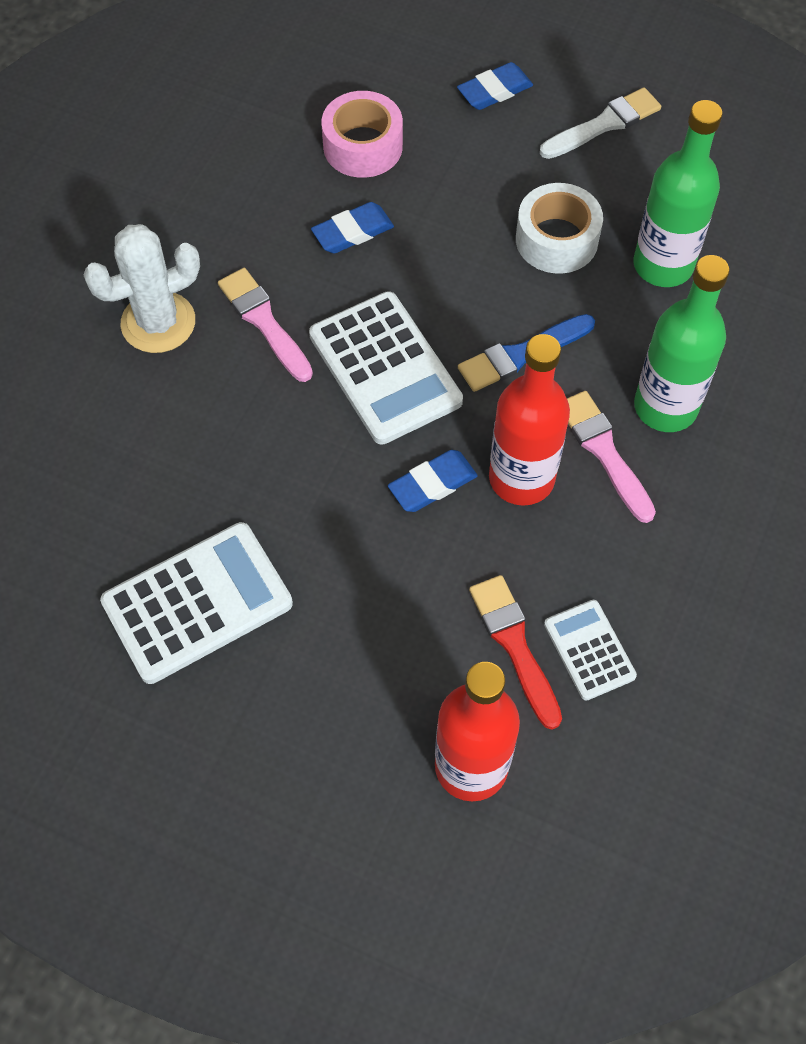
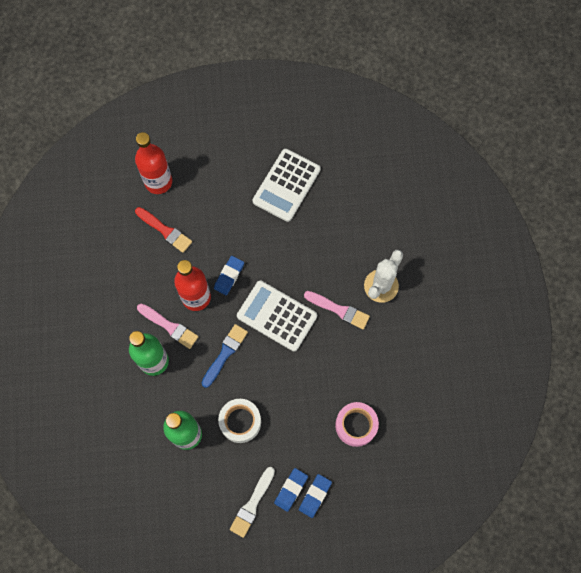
camera: 150 degrees right, 10 degrees up
(352, 232) = (331, 375): blue eraser -> blue eraser (291, 490)
(589, 650) = (137, 243): white calculator -> none

